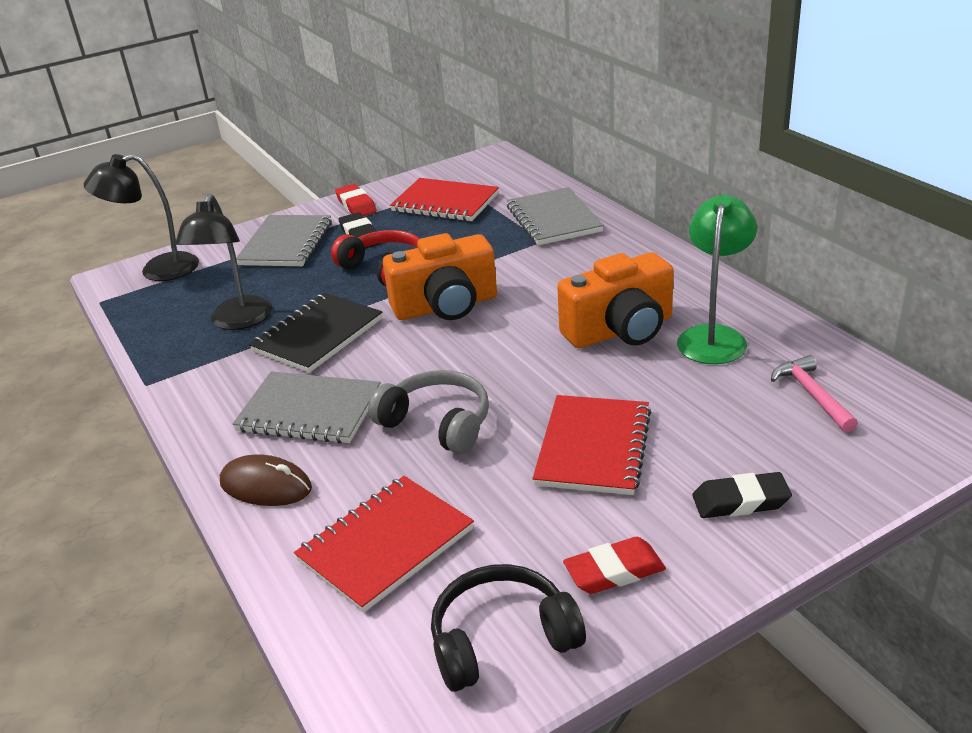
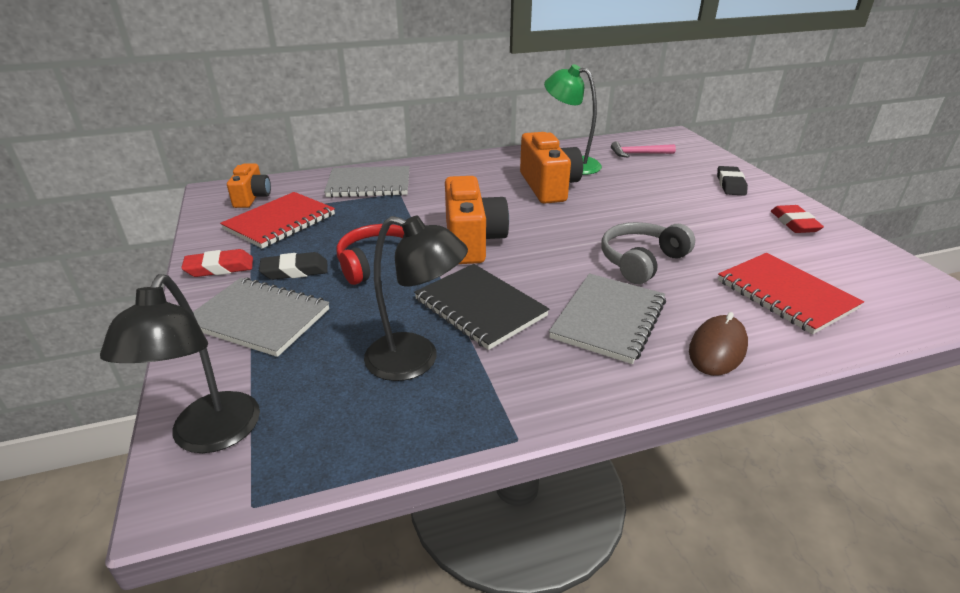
camera: 80 degrees left, 0 degrees up
(490, 175) = (252, 197): none -> orange camera
(501, 639) = (862, 262): black headphones -> none
(593, 447) = (678, 213): red notebook -> none

